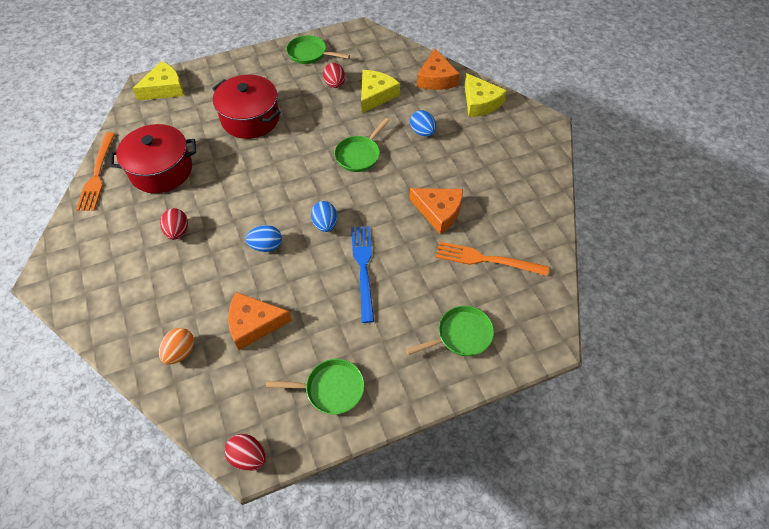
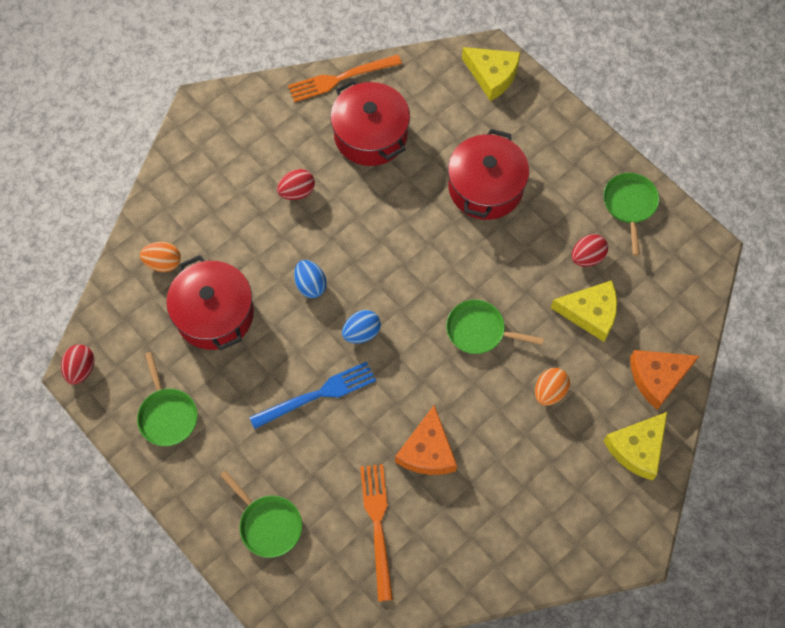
camera: 70 degrees right, 10 degrees up
(254, 324) = (214, 314): orange cheese -> red pot
(422, 132) = (549, 392): blue egg -> orange egg

